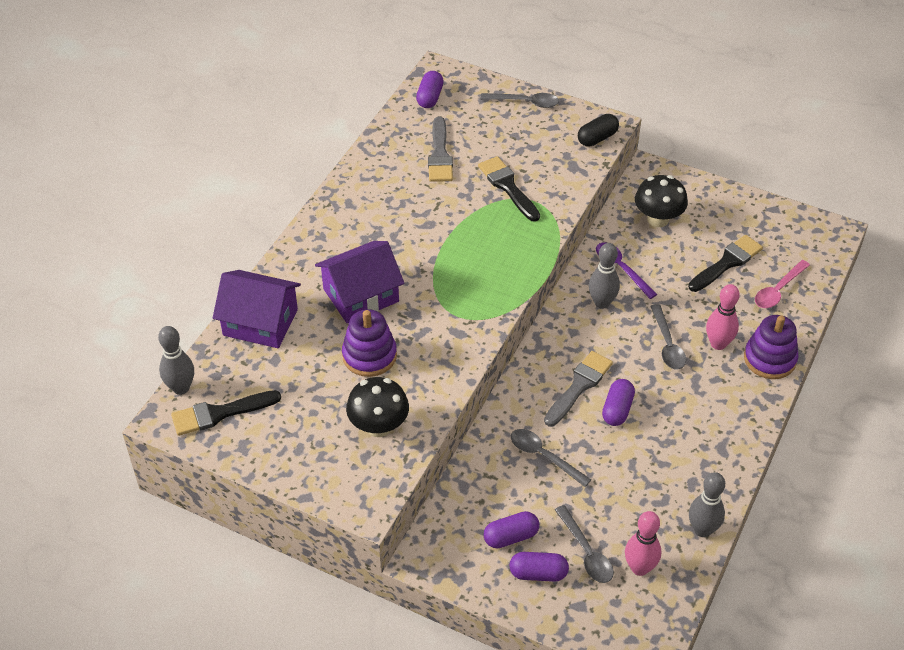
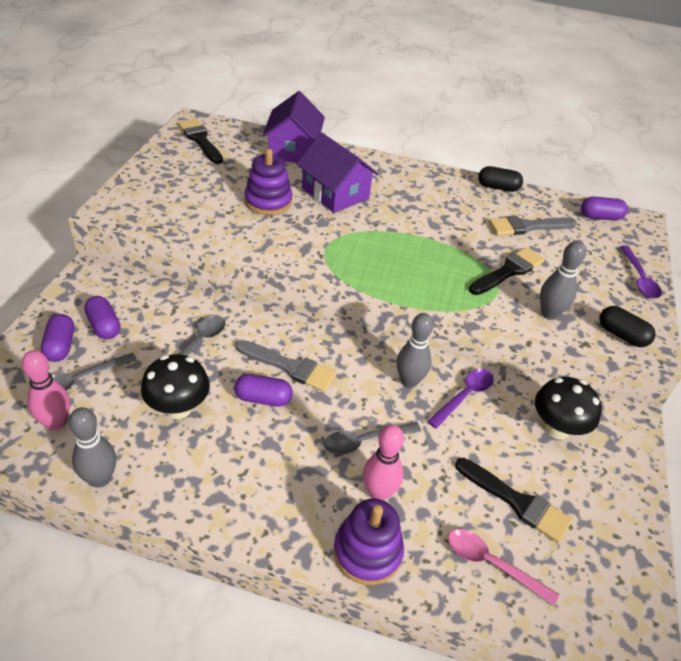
camera: 75 degrees right, 5 degrees down
(181, 388) = (223, 123): grey bowling pin -> grey bowling pin (549, 314)
(367, 159) = (498, 187): none -> black capsule
(379, 426) = (191, 210): black mushroom -> black mushroom (178, 408)
(525, 102) = (639, 278): grey spoon -> purple spoon

